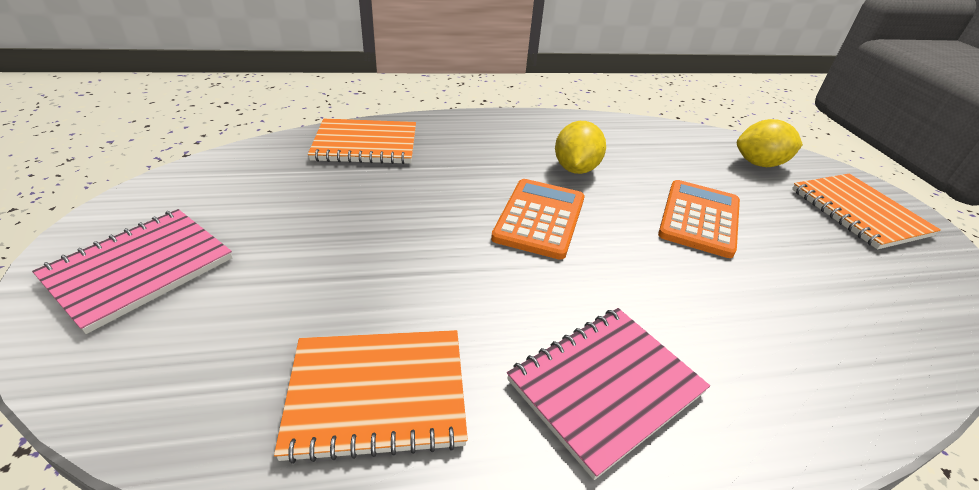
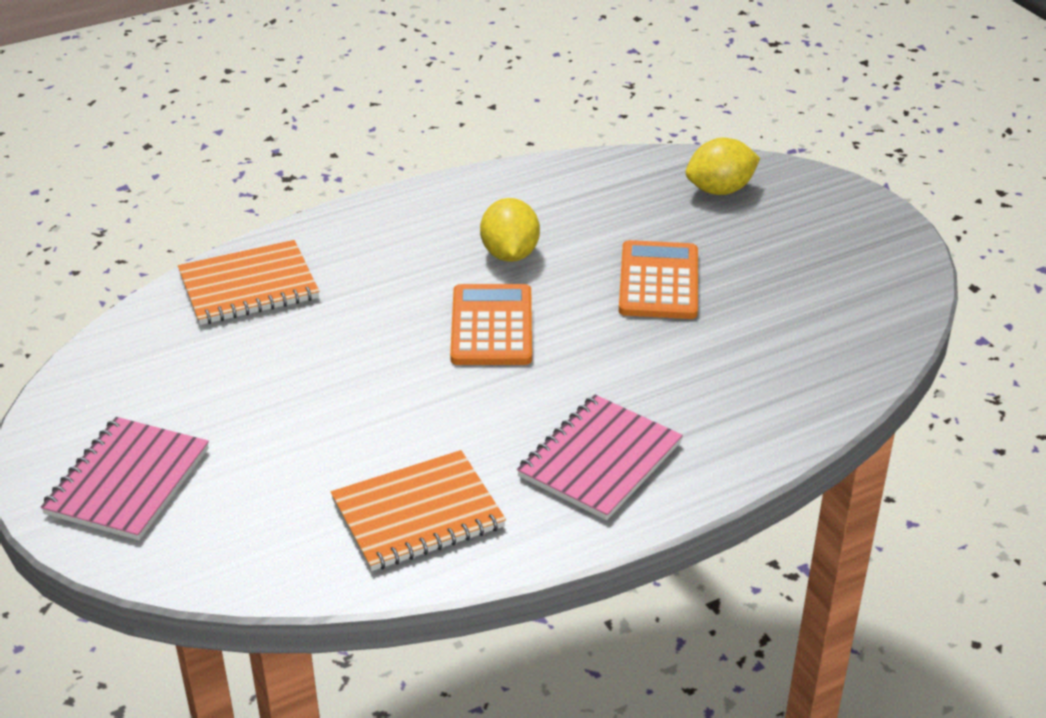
camera: 15 degrees left, 0 degrees up
(858, 212) = (827, 229): orange notebook -> none

